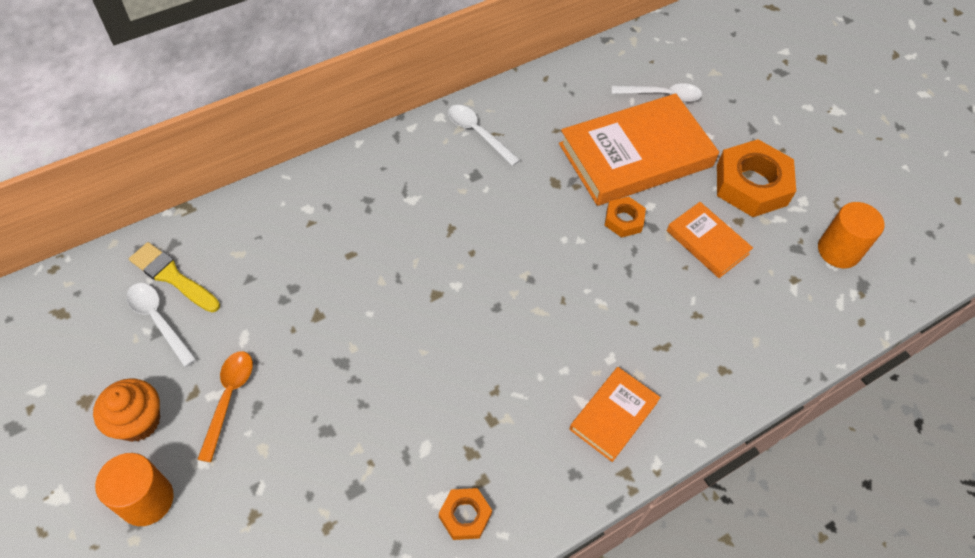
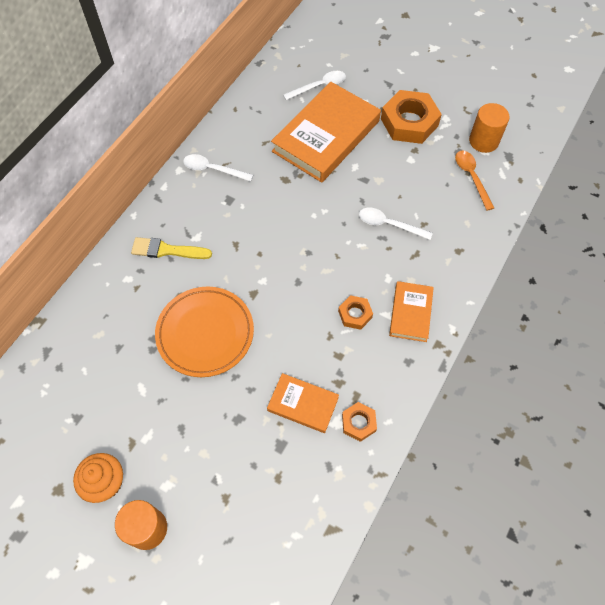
camera: 25 degrees left, 5 degrees up
(158, 320) = (72, 408): white spoon -> white spoon (389, 224)
(172, 276) = (62, 374): yellow brush -> yellow brush (167, 250)
(229, 398) = (158, 434): orange spoon -> orange spoon (471, 177)
(353, 312) = (205, 333): none -> orange plate
(623, 220) = (344, 184): orange nut -> orange nut (355, 314)
(707, 242) = (404, 173): orange book -> orange book (303, 404)

